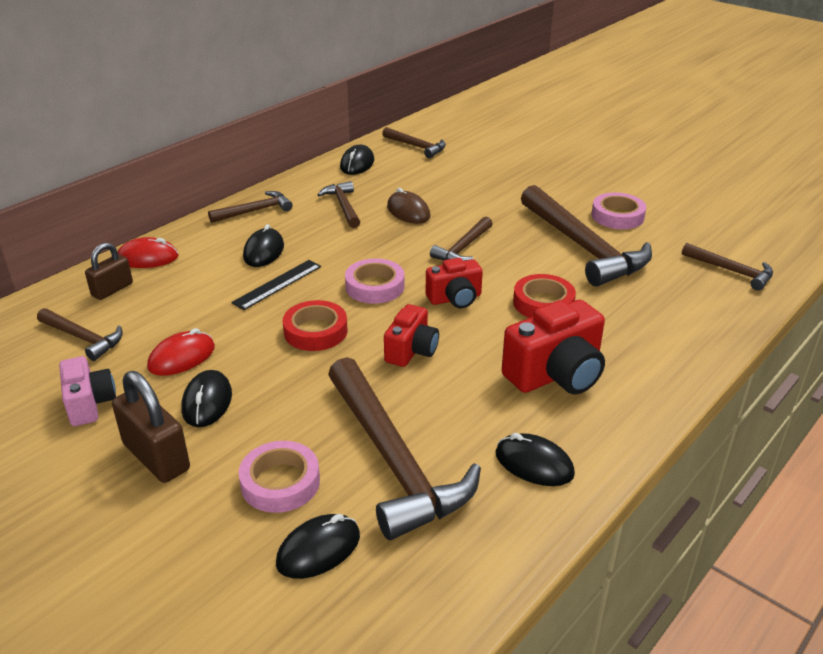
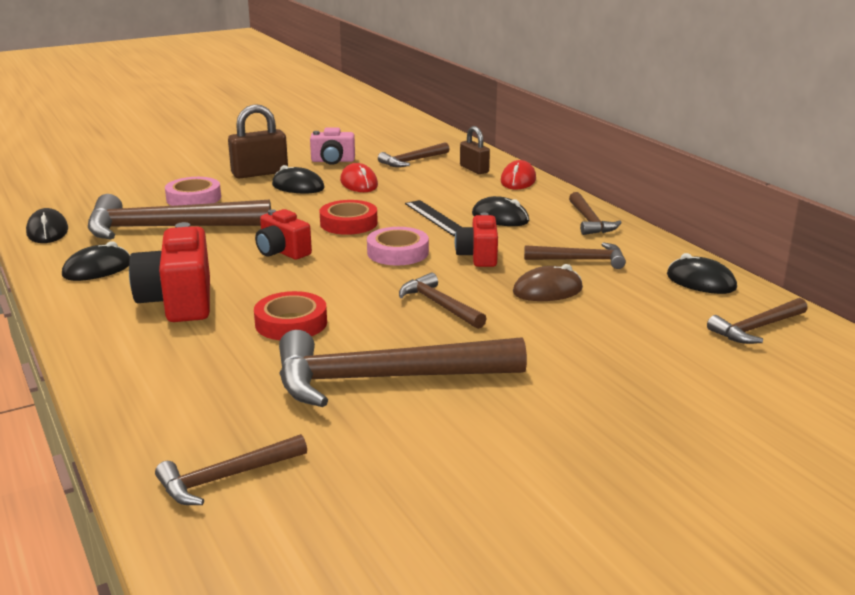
camera: 110 degrees right, 10 degrees down
(318, 549) = (126, 201): black mouse -> black mouse (47, 231)
(455, 298) = (343, 282): red camera -> red camera (478, 256)
(617, 216) = (449, 433): pink tape -> none

